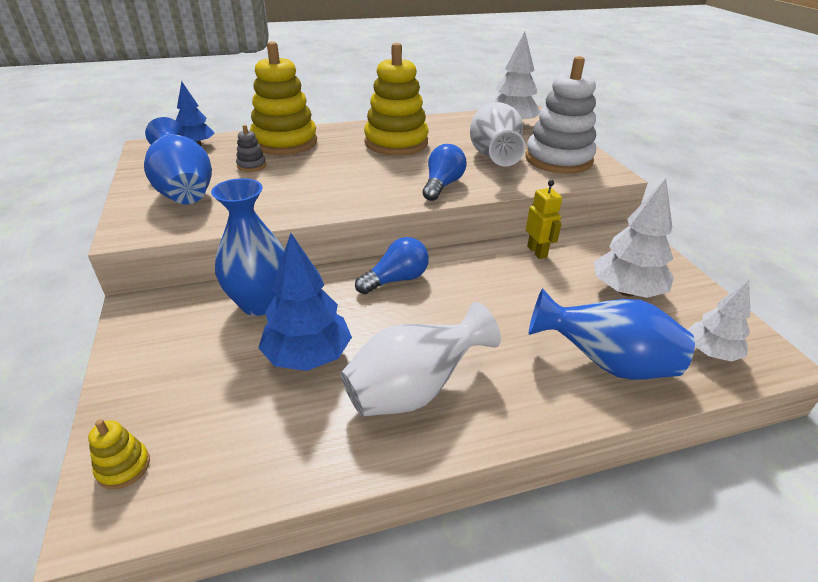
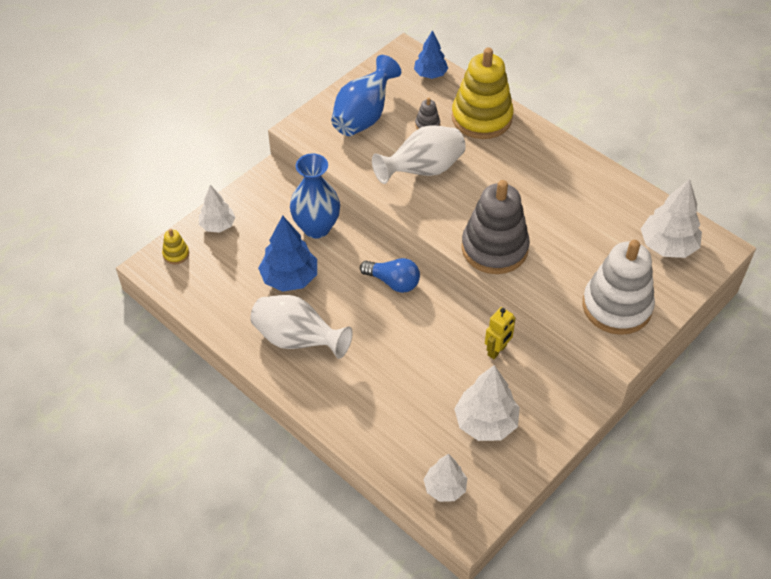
camera: 60 degrees right, 15 degrees up
(139, 391) = (218, 225): none -> white tree
(396, 143) = (547, 184): yellow stacking toy -> none
(442, 185) = (494, 248): blue light bulb -> grey stacking toy
(494, 158) = (577, 261): white vase -> white vase (423, 170)
(606, 363) = (389, 429): blue vase -> none

